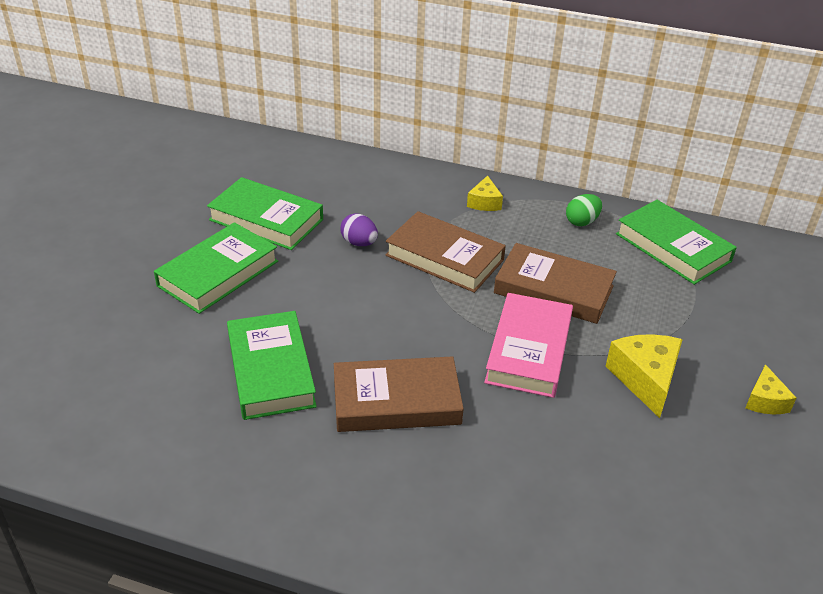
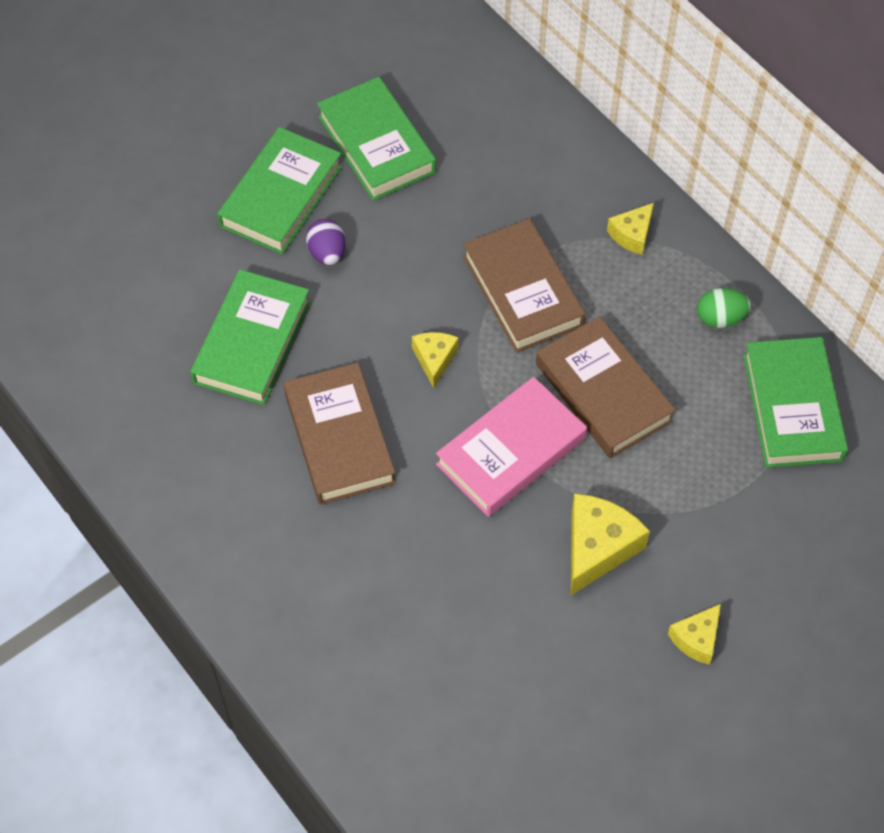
camera: 35 degrees right, 20 degrees up
(218, 273) = (281, 196): green book -> green book turned 45 degrees counterclockwise
(359, 243) = (449, 225): purple egg -> purple egg (327, 253)
(396, 401) = (339, 438): brown book -> brown book turned 45 degrees clockwise
(421, 321) = (434, 360): none -> yellow cheese

